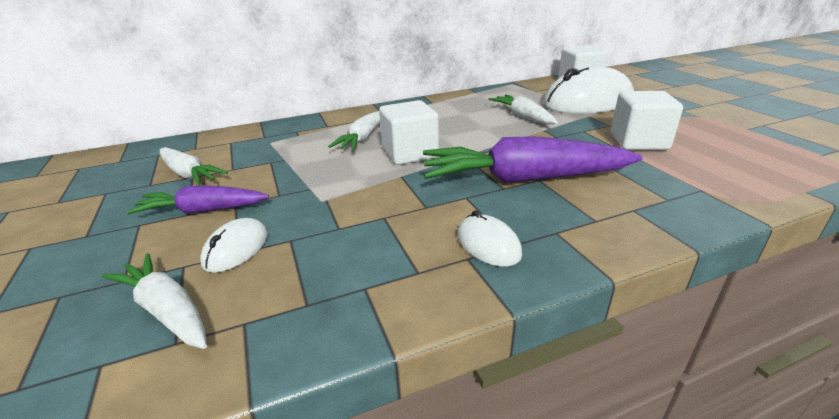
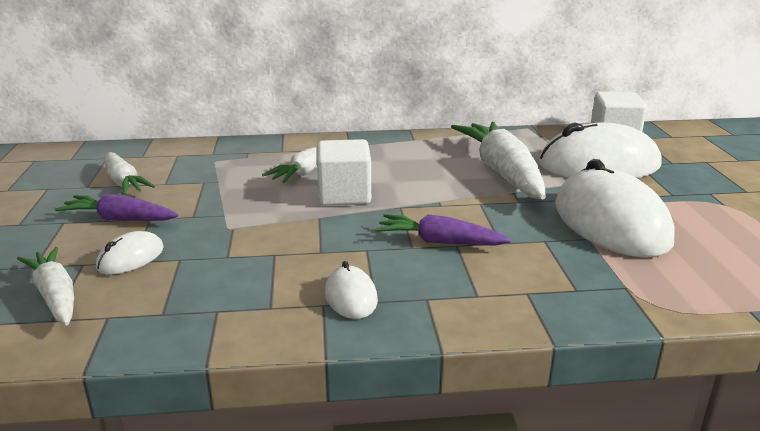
camera: 15 degrees right, 5 degrees down
(523, 116) = (502, 172): white carrot -> white carrot, size x1.75
(523, 179) = (439, 242): purple carrot -> purple carrot, size x0.57
(638, 141) = (610, 223): white cube -> white mouse

